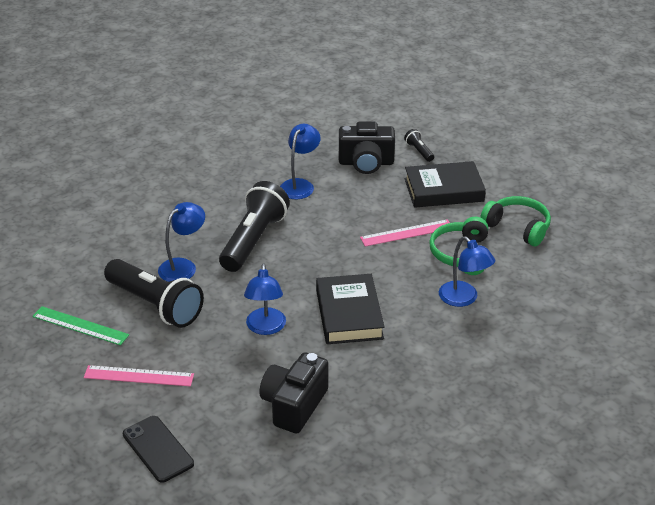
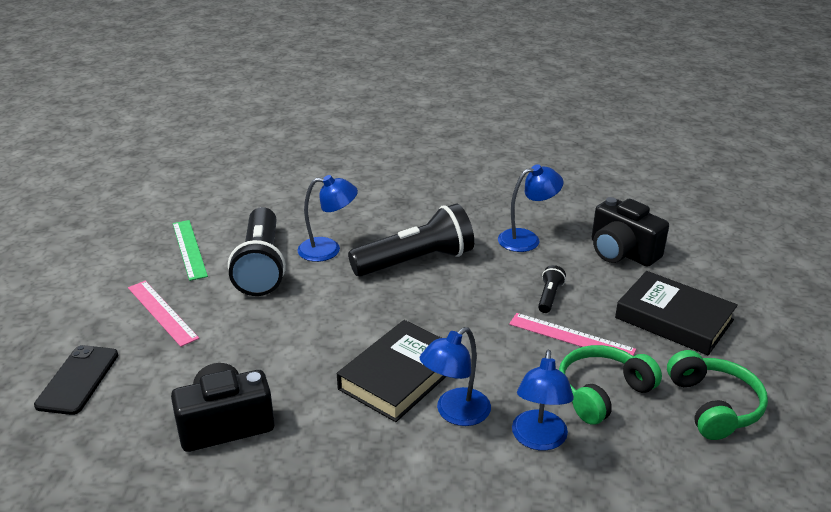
camera: 45 degrees right, 5 degrees down
(265, 328) = (311, 339): blue lamp -> blue lamp (455, 413)
(419, 151) = (697, 269): black flashlight -> black flashlight (549, 297)

